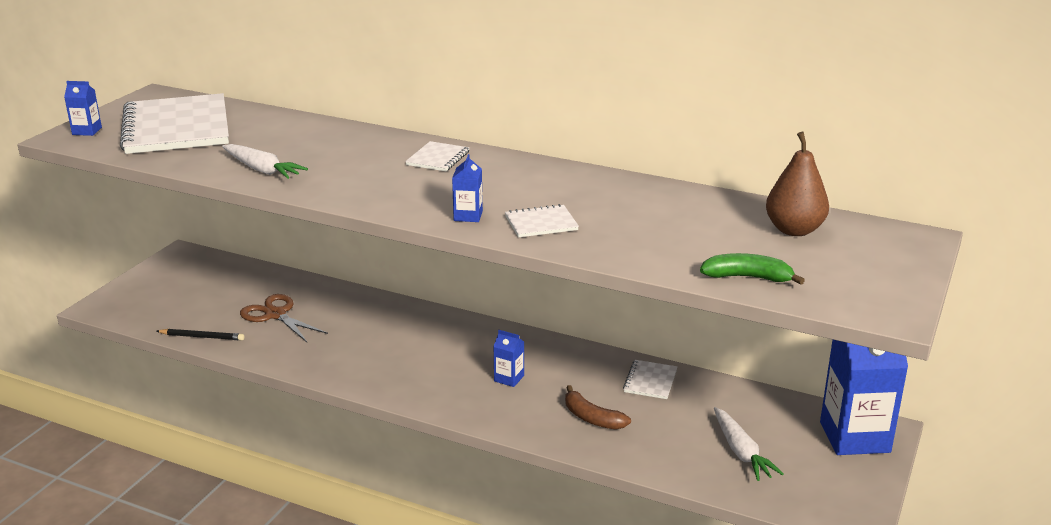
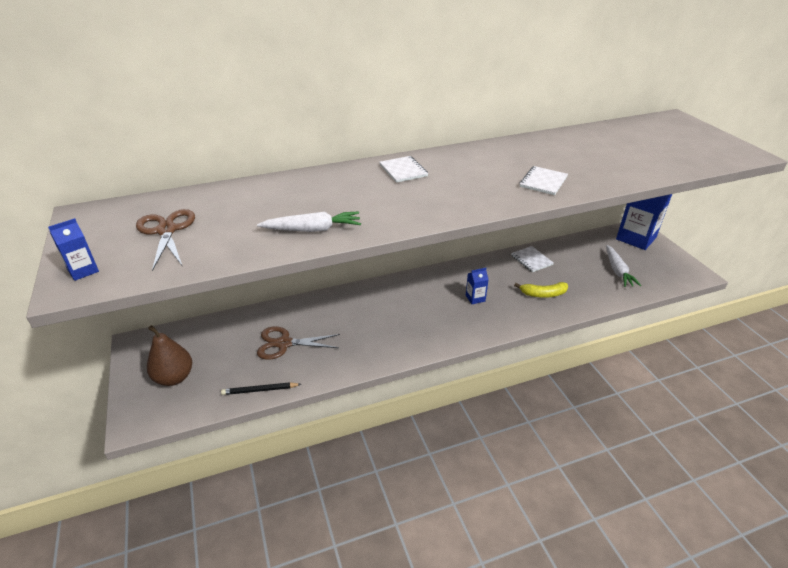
camera: 45 degrees left, 10 degrees up
(176, 128) = (167, 230): white notebook -> brown scissors
(202, 337) = (260, 390): black pencil -> black pencil turned 150 degrees counterclockwise
(468, 216) = (502, 196): blue carton -> none
(592, 418) = (543, 294): brown banana -> yellow banana
(741, 452) = (617, 271): white carrot -> white carrot turned 60 degrees clockwise
(748, 277) = (677, 164): green banana -> none
(794, 230) = (635, 134): brown pear -> brown pear (174, 377)

